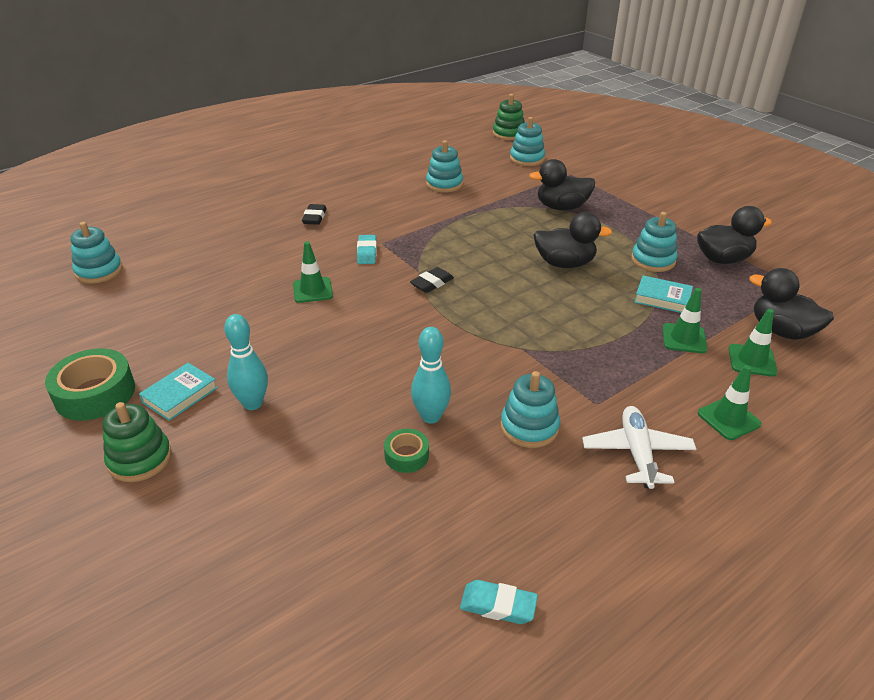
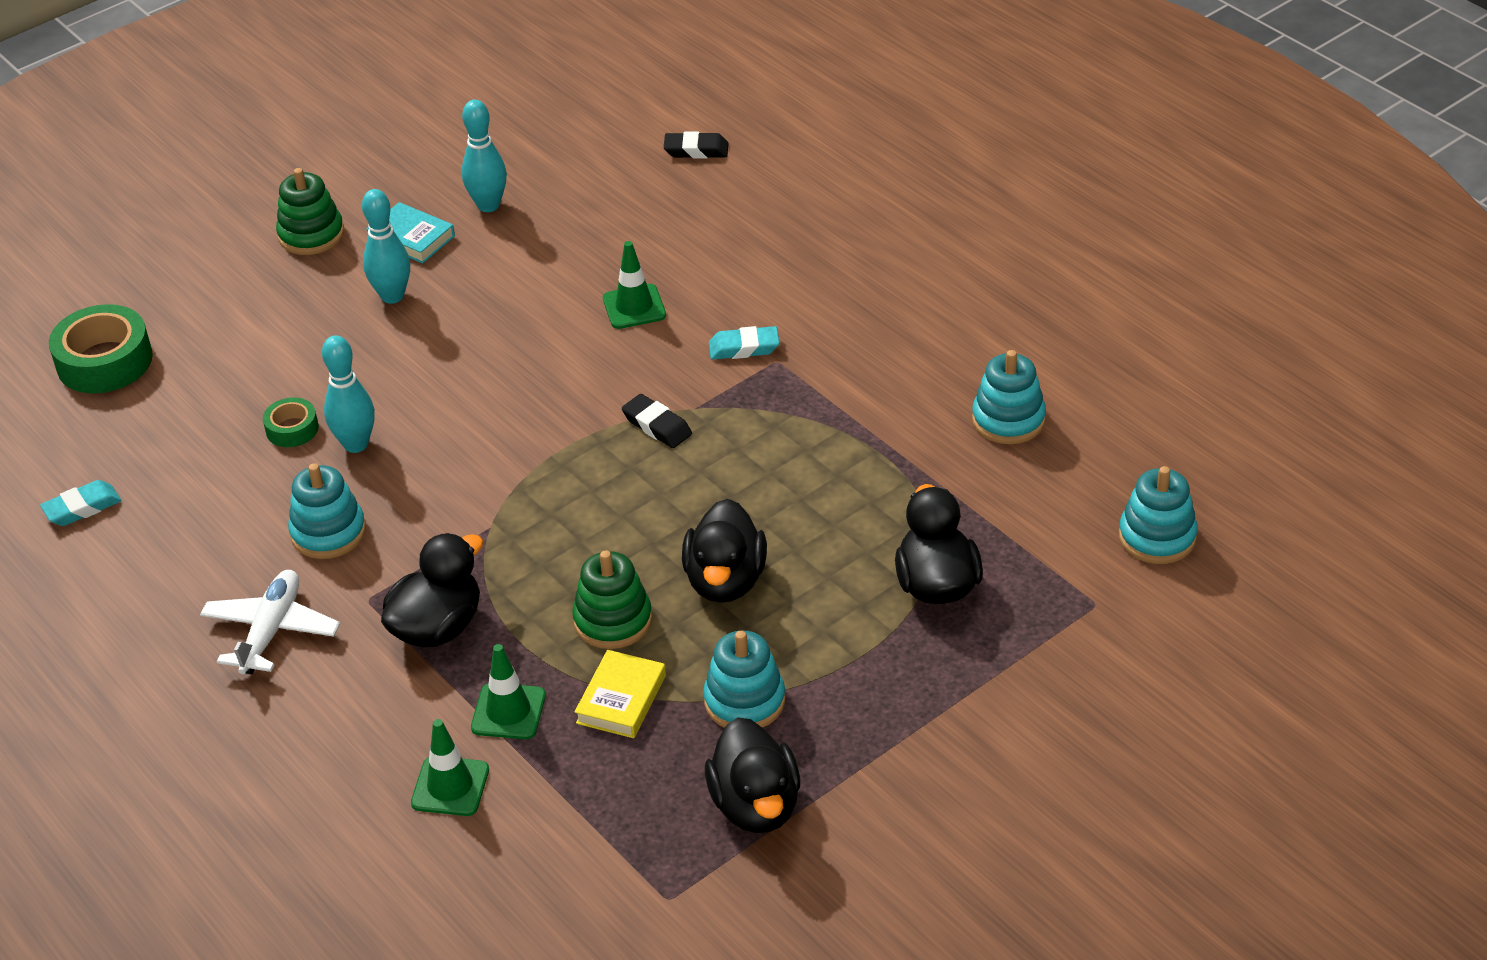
camera: 90 degrees right, 5 degrees up
(95, 393) = (419, 176): green tape -> green tape (104, 361)
(99, 271) = (675, 108): turquoise stacking toy -> none
(160, 355) = (488, 205): none -> turquoise bowling pin
(314, 217) = (853, 277): black eraser -> black eraser (696, 150)
(498, 605) = (82, 508): turquoise eraser -> turquoise eraser turned 45 degrees clockwise
(508, 134) = (1289, 507): green stacking toy -> green stacking toy (613, 620)
(637, 453) = (271, 631): white plane -> white plane turned 75 degrees counterclockwise
(662, 298) = (621, 699): turquoise book -> yellow book
(728, 419) = (324, 734): green traffic cone -> none
(781, 331) = (526, 843): black duck -> black duck (437, 627)

